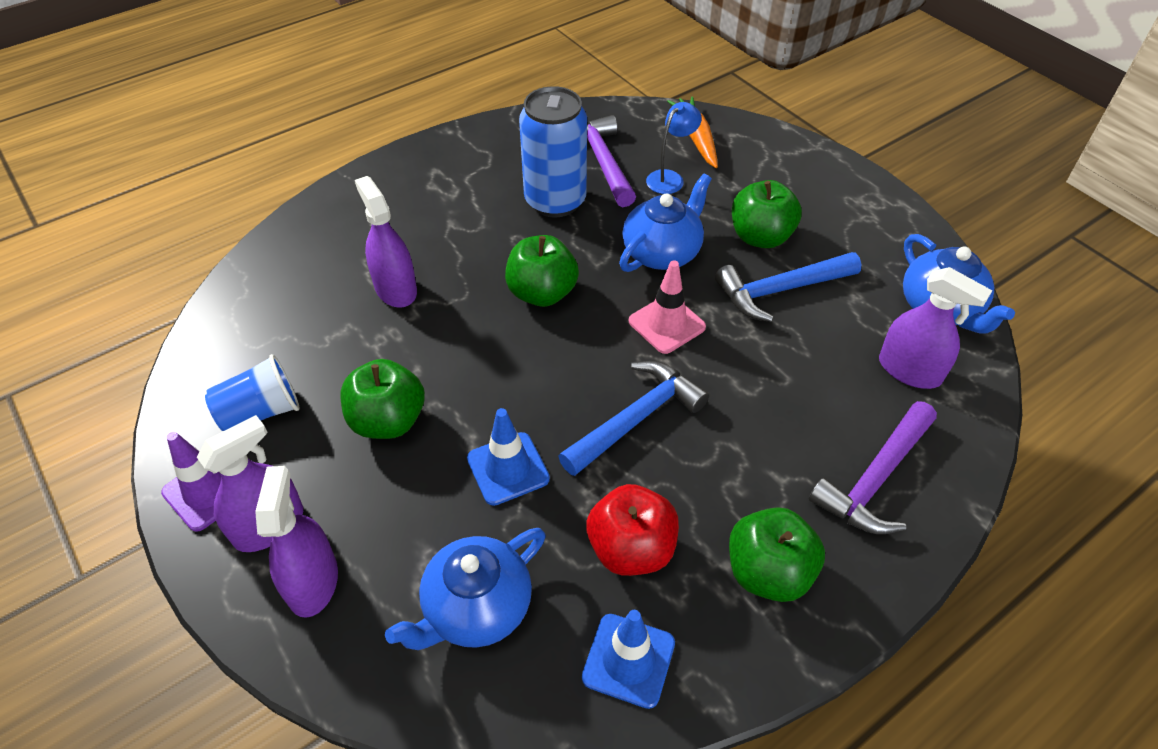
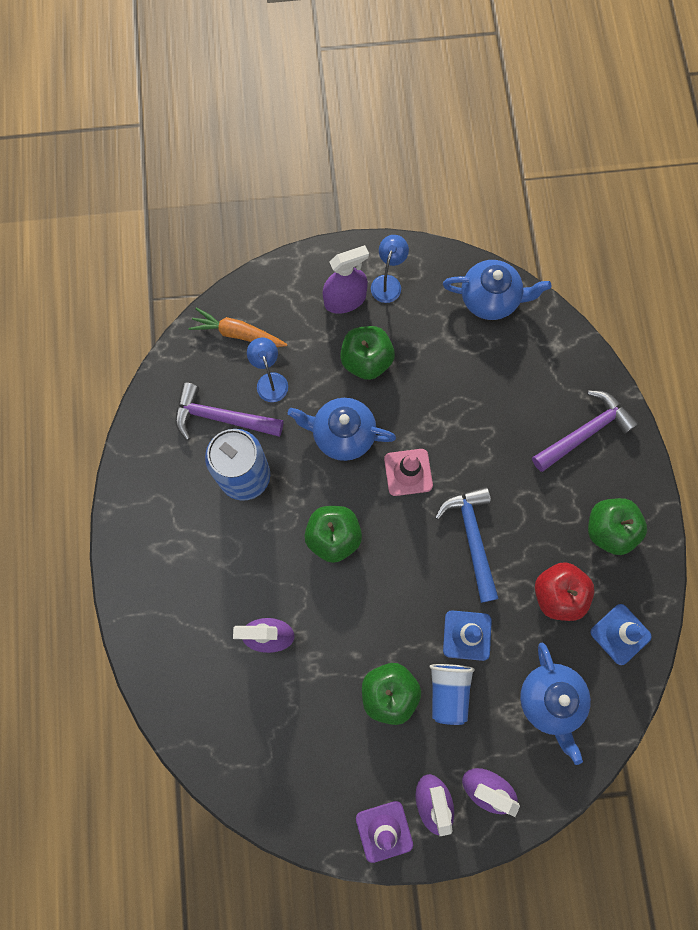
camera: 60 degrees left, 25 degrees up
(261, 412) = (335, 775): blue cup -> blue cup (448, 692)
(662, 252) = (342, 434): blue teapot -> blue teapot turned 60 degrees counterclockwise
(780, 290) = (421, 382): blue hammer -> none
(862, 217) = (388, 282): none -> blue lamp
(875, 479) = (585, 432): purple hammer -> purple hammer turned 105 degrees counterclockwise
(909, 370) = (525, 354): purple spray bottle -> purple spray bottle (345, 299)

